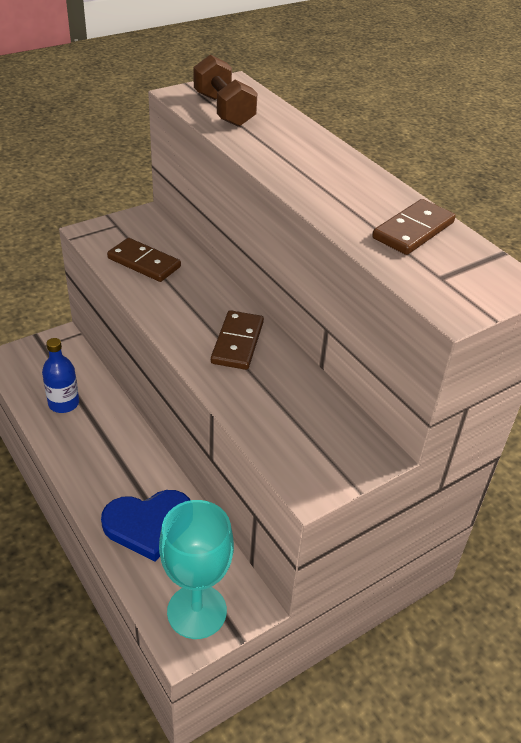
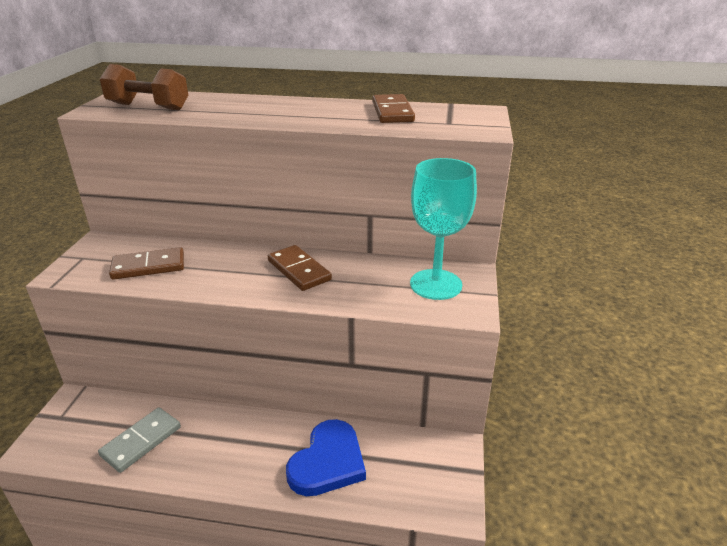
camera: 45 degrees left, 10 degrees down
(63, 403) = (141, 441): blue bottle -> grey domino
(197, 611) = (434, 482): turquoise goblet -> turquoise goblet (436, 284)

